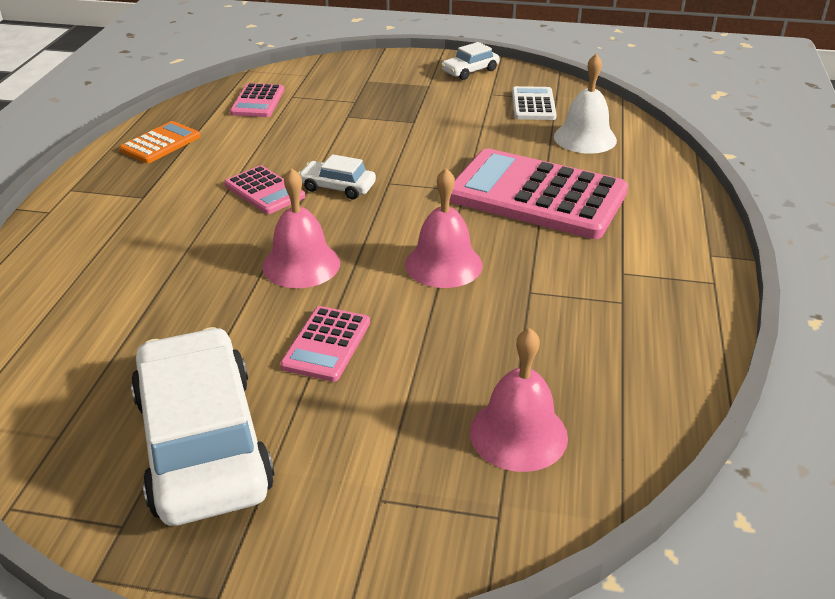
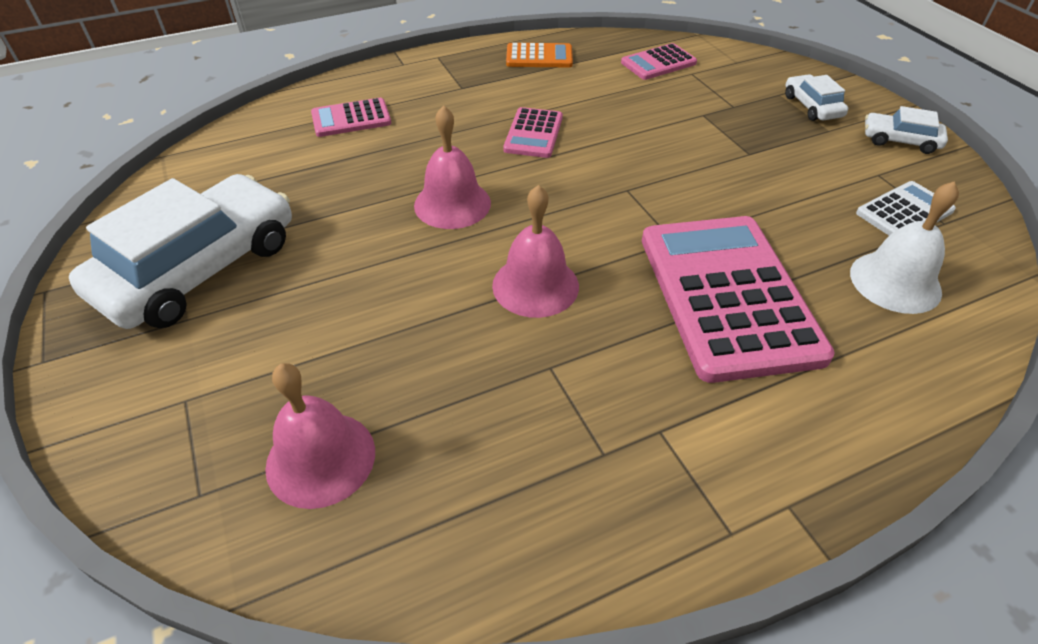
camera: 55 degrees right, 10 degrees up
(326, 344) = (358, 271): pink calculator -> pink calculator (351, 119)
(337, 187) = (584, 166): white car -> white car (812, 106)

